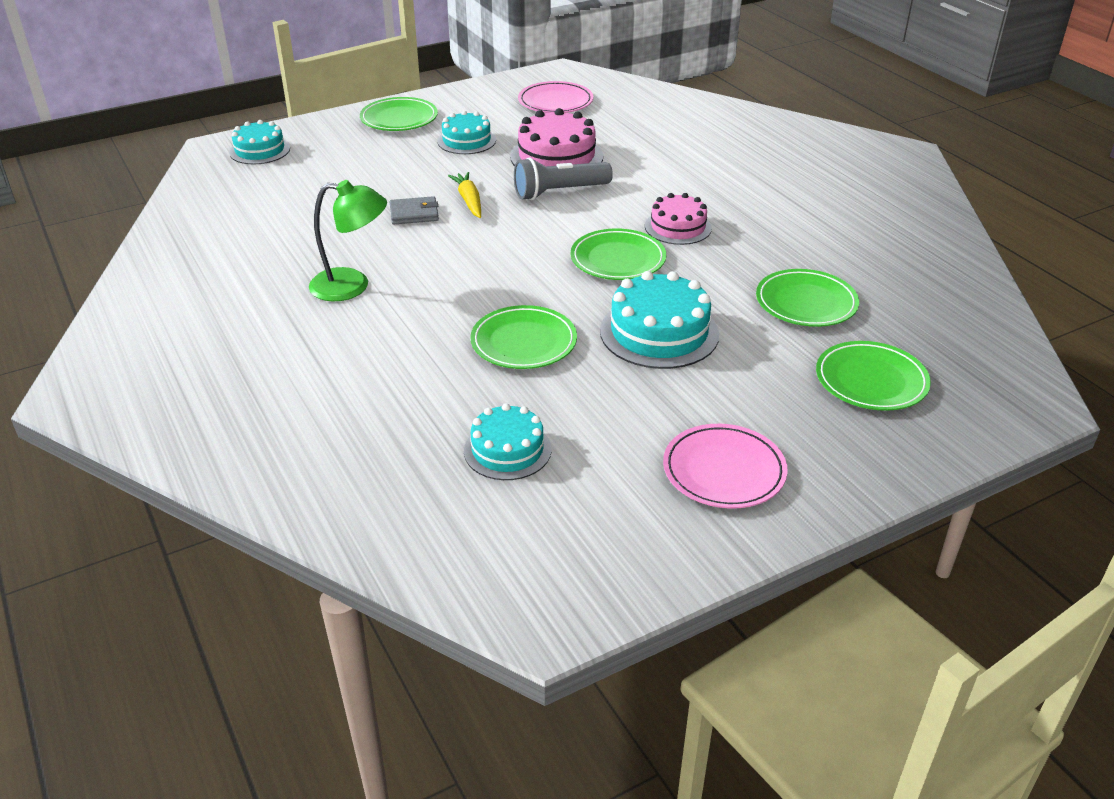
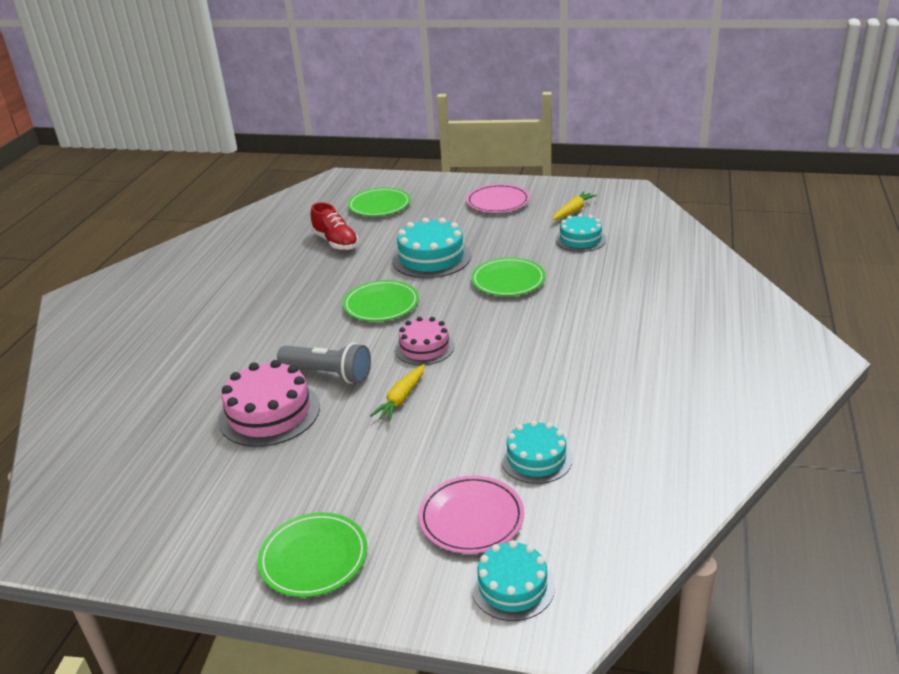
camera: 135 degrees left, 5 degrees down
(352, 286) = (572, 360): green lamp -> none
(414, 214) = (458, 406): grey wallet -> none
(466, 141) = (304, 477): turquoise cake -> turquoise cake (536, 458)
(555, 102) = (146, 491): pink plate -> pink plate (471, 518)
(584, 507) = (573, 211): none -> yellow carrot
(678, 227) = (309, 309): pink cake -> pink cake (424, 347)
(806, 303) = (336, 242): green plate -> red shoe

